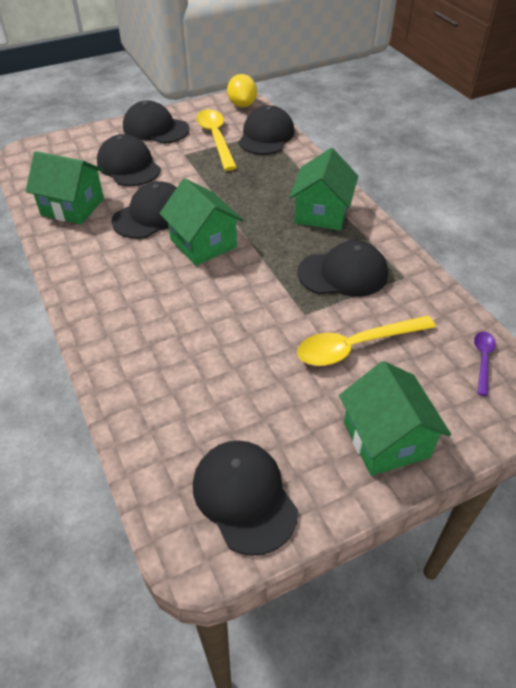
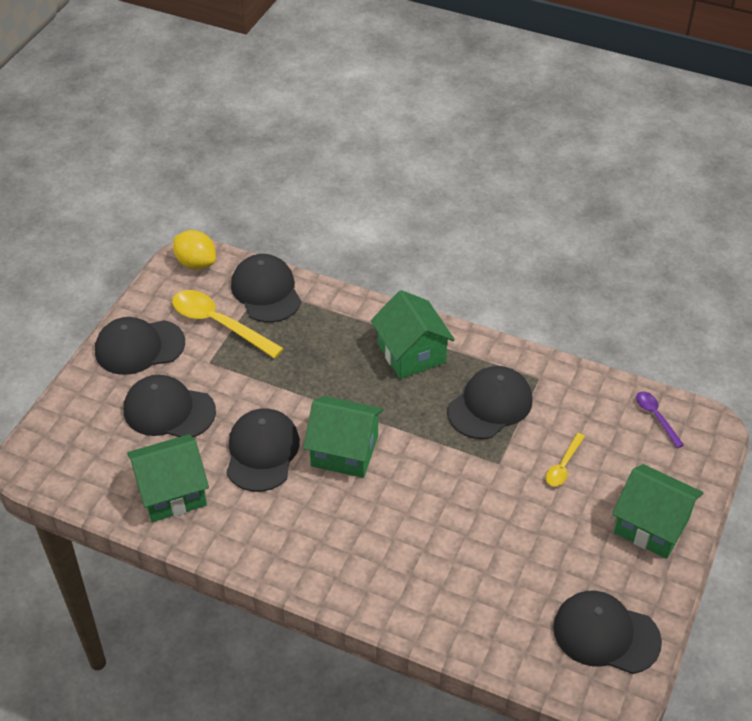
camera: 40 degrees left, 0 degrees up
(356, 346) = (563, 466): yellow spoon -> yellow spoon, size x0.53

